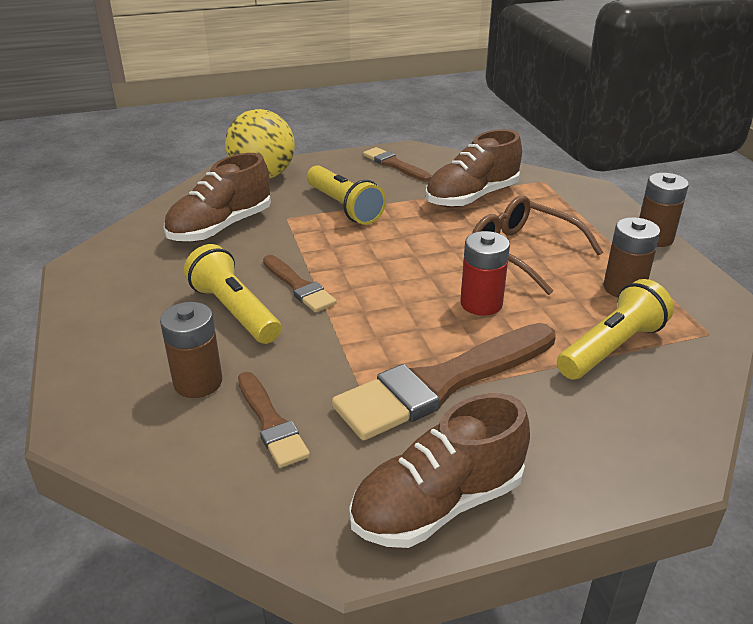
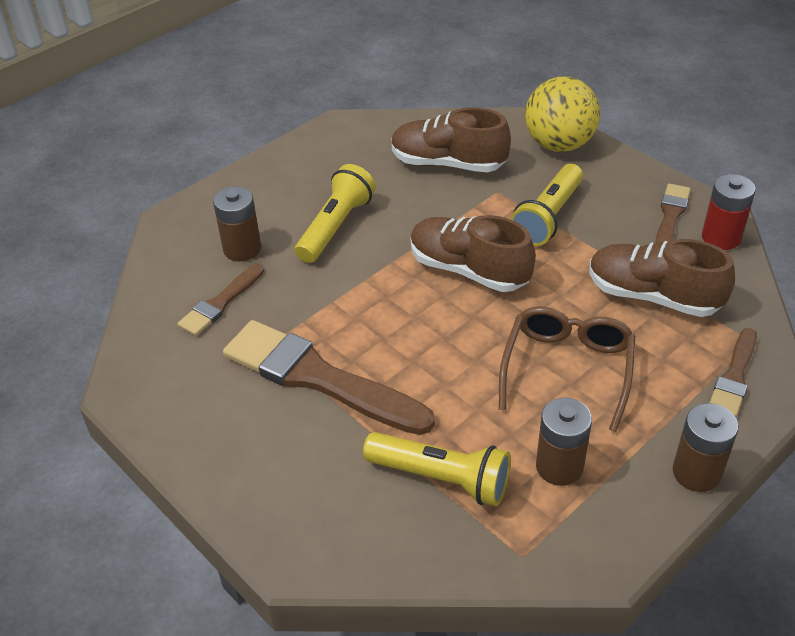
camera: 65 degrees right, 10 degrees up
(299, 286) = (394, 245): brown brush -> brown brush (734, 377)
(438, 504) = (182, 420): brown shoe -> brown shoe (468, 270)
(481, 304) = (450, 366): red battery -> red battery (721, 237)

